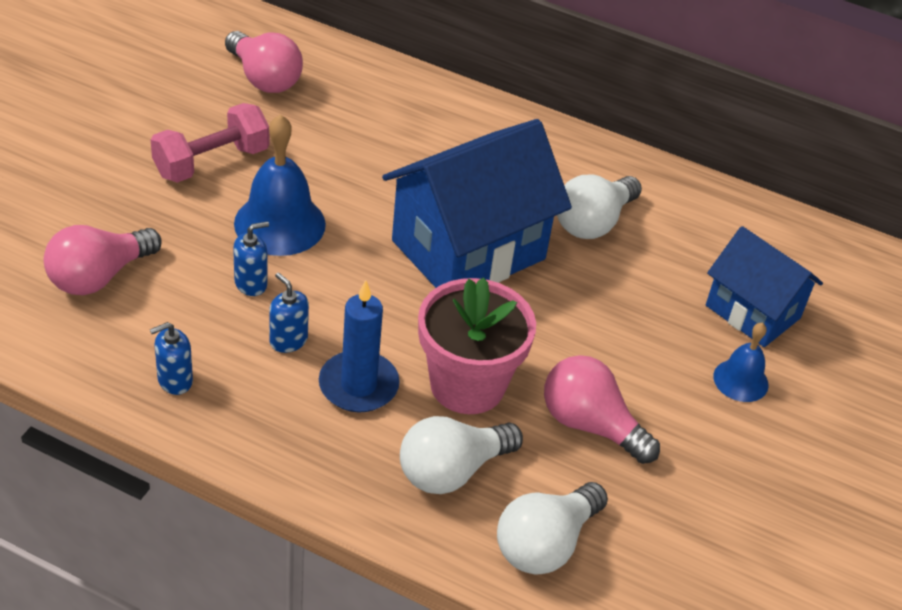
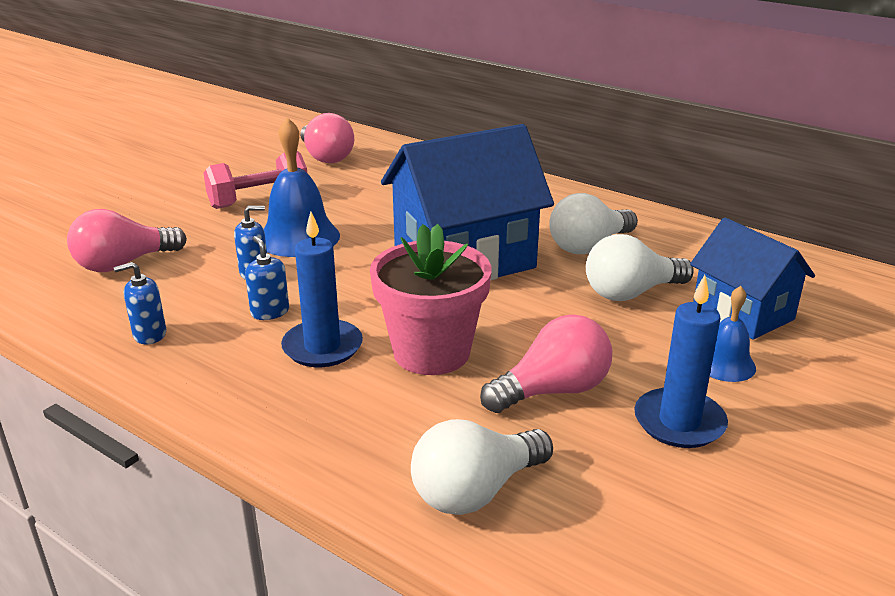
camera: 15 degrees right, 15 degrees down
(452, 471) = (392, 419): white light bulb -> white light bulb (631, 293)
(590, 425) = (552, 391): pink light bulb -> pink light bulb turned 105 degrees clockwise
(706, 453) = (679, 422): none -> blue candle

